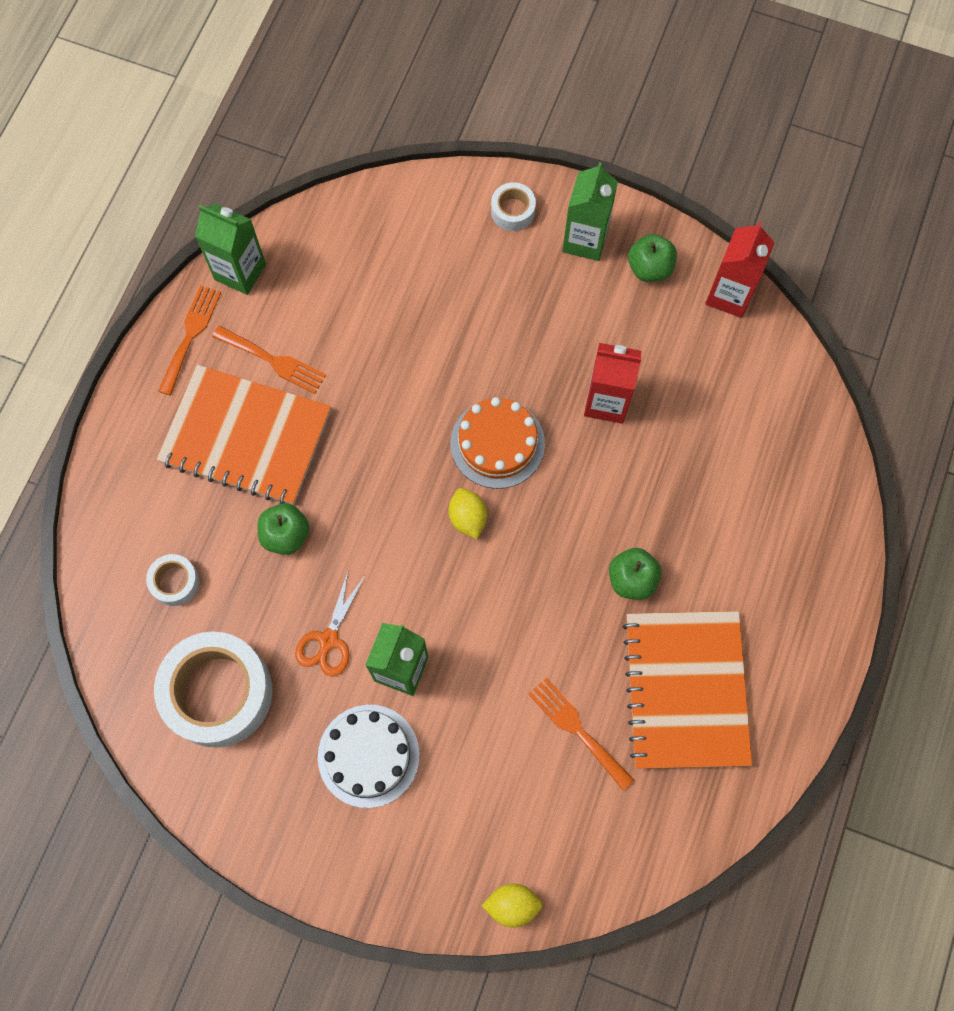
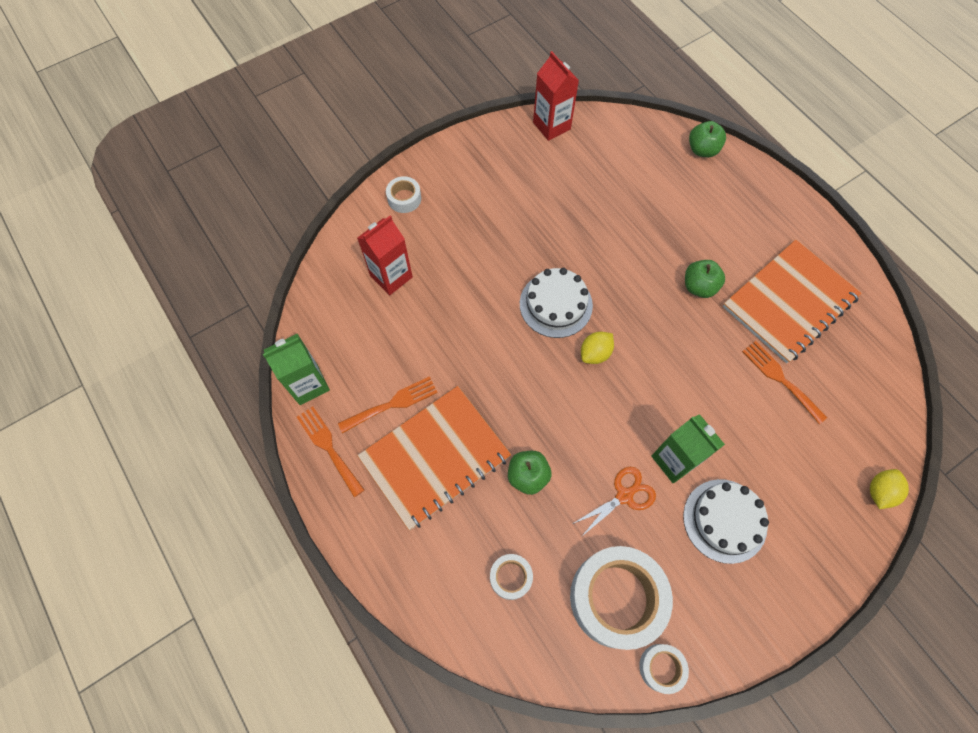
camera: 55 degrees left, 5 degrees down
(178, 773) = (661, 667): none -> white tape
(328, 640) = (624, 495): orange scissors -> orange scissors turned 90 degrees counterclockwise
(467, 518) = (595, 353): yellow lemon -> yellow lemon turned 60 degrees counterclockwise
(497, 443) = (556, 304): orange cake -> white cake
(577, 729) = (780, 378): orange fork -> orange fork turned 60 degrees clockwise
(585, 240) = (456, 173): green carton -> none
(606, 402) = (572, 228): red carton -> red carton (391, 276)
(649, 268) = (502, 153): green apple -> green apple (702, 150)
(685, 690) = (789, 302): orange notebook -> orange notebook turned 75 degrees counterclockwise

